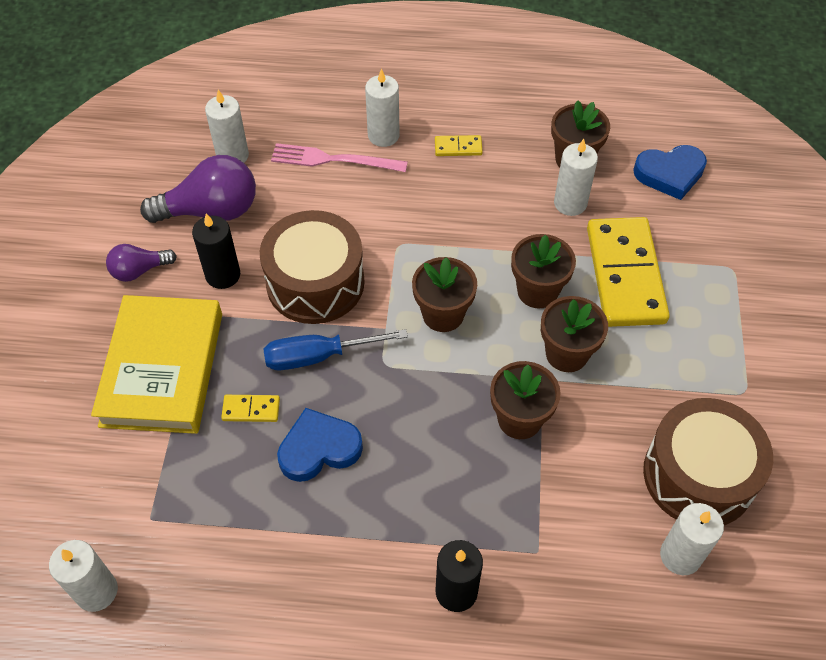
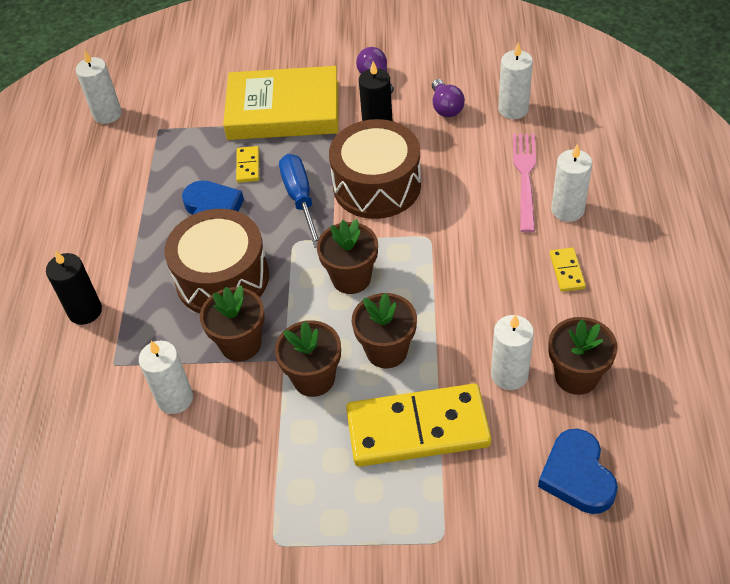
camera: 90 degrees right, 5 degrees down
(211, 211) = (446, 107): purple light bulb -> purple light bulb, size x0.56
(680, 556) = (100, 475): white candle -> white candle (175, 398)
(698, 475) = (179, 493): brown drum -> brown drum (222, 278)

